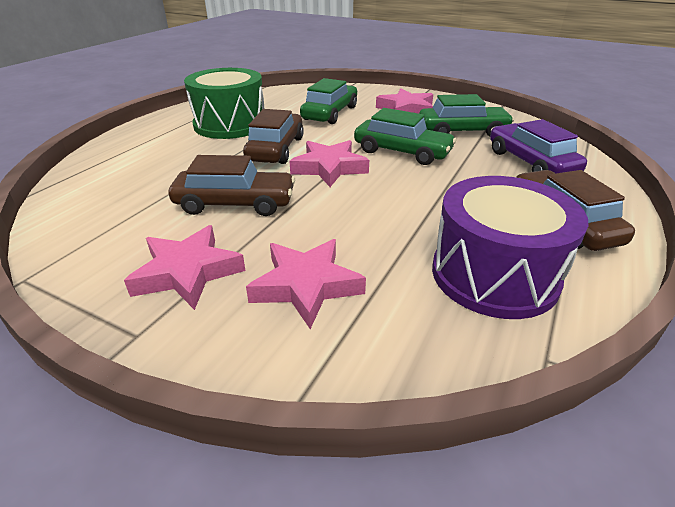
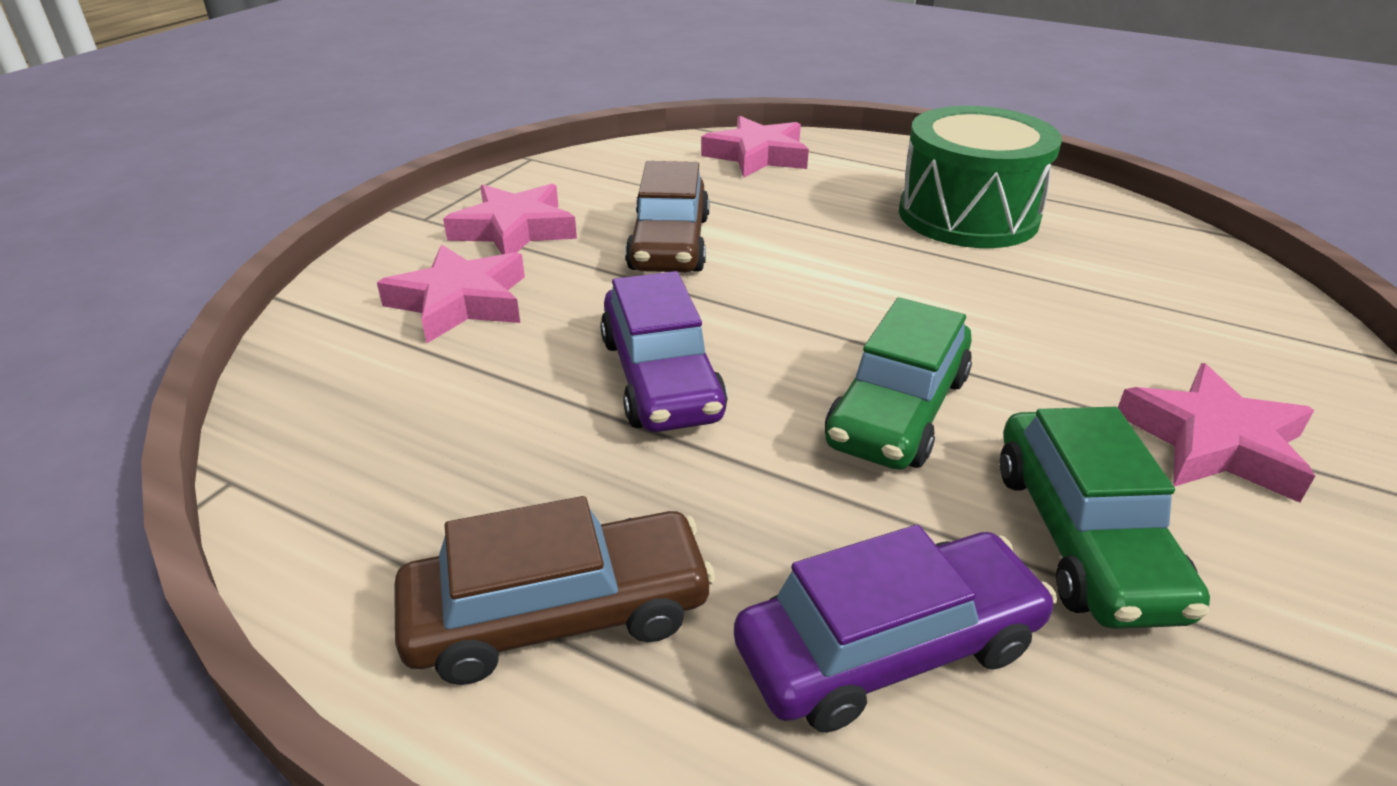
camera: 90 degrees right, 0 degrees up
(276, 149) = (868, 264): brown car -> none
(329, 168) = (799, 318): pink star -> pink star (757, 155)
(330, 113) = (1097, 319): green car -> none
(389, 203) = (661, 378): none -> purple car
(494, 275) = (418, 467): purple drum -> none

